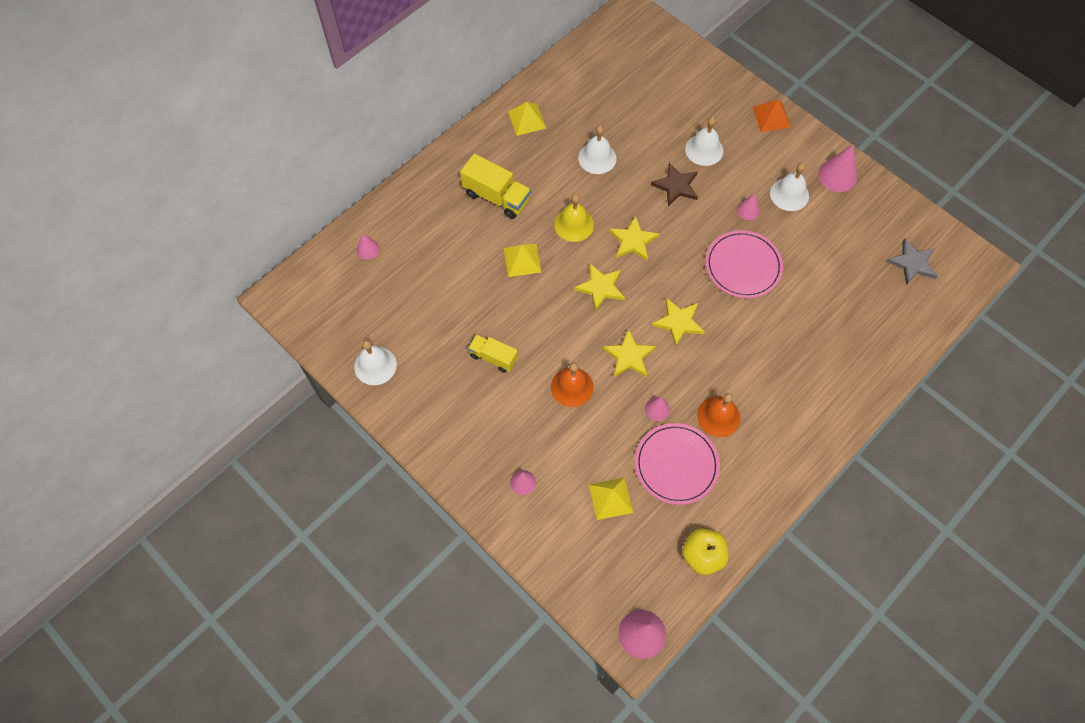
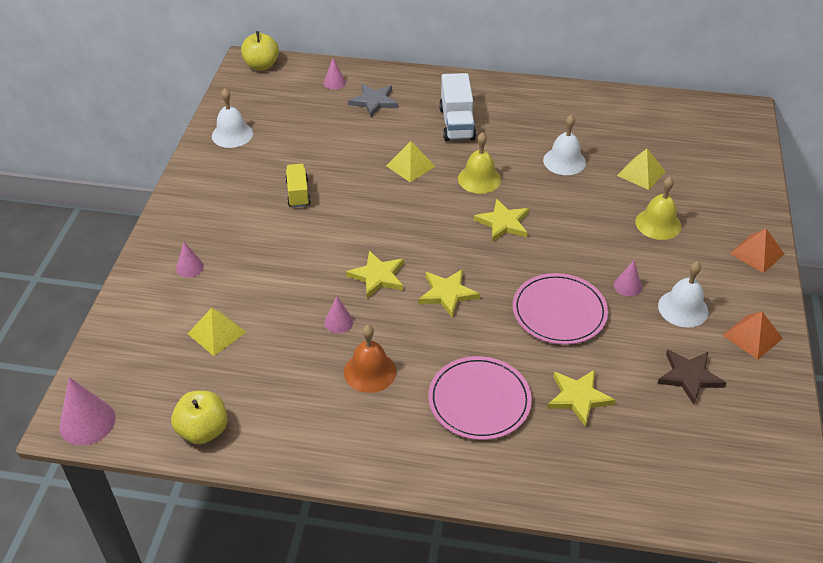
camera: 55 degrees right, 20 degrees down
(292, 290) = (261, 65): none -> yellow apple
(496, 197) = (456, 124): yellow truck -> white truck
(527, 120) = (552, 105): yellow pyramid -> yellow pyramid (641, 173)
(572, 387) = (311, 254): orange bell -> none
(600, 287) = (432, 225): yellow star -> yellow star (578, 398)
(676, 186) = (594, 223): brown star -> brown star (689, 377)
(676, 464) = (289, 364): pink plate -> pink plate (479, 400)
(704, 150) = (658, 224): white bell -> yellow bell
(837, 175) = (752, 336): pink cone -> orange pyramid
(912, 263) = (719, 454): grey star -> grey star (374, 101)

